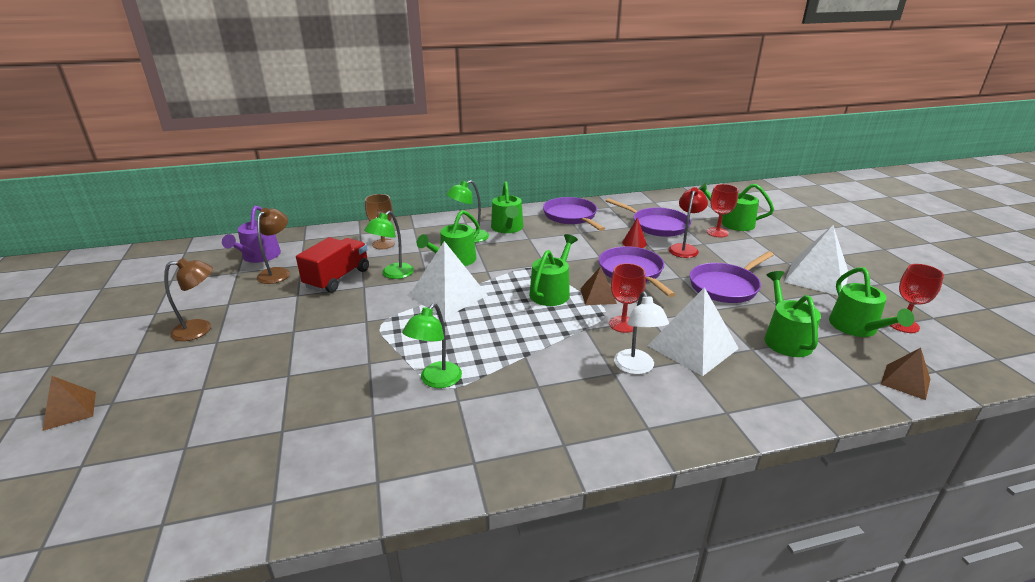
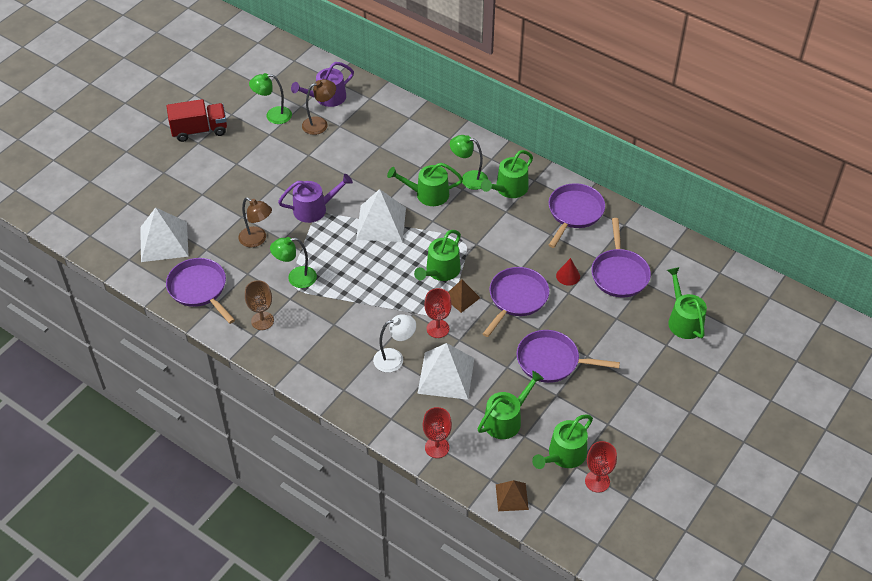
camera: 50 degrees right, 20 degrees up
(70, 410) = (146, 164): brown pyramid -> none
(200, 329) = (238, 147): brown lamp -> brown lamp (257, 240)
(330, 473) = (199, 289): none -> purple pan
(337, 278) = (344, 156): red truck -> red truck (199, 130)
(366, 323) = (314, 209): none -> purple watering can
(383, 244) = (408, 142): brown goblet -> brown goblet (262, 321)
(393, 274) = (376, 178): green lamp -> green lamp (273, 116)
(552, 292) = (440, 271): green watering can -> green watering can turned 135 degrees clockwise
(636, 368) = (395, 358): white lamp -> white lamp turned 150 degrees counterclockwise
(684, 248) = (593, 310): red lamp -> none
(717, 232) = (649, 318): red goblet -> red goblet (437, 447)
(816, 277) = (628, 410): white pyramid -> white pyramid (164, 241)

